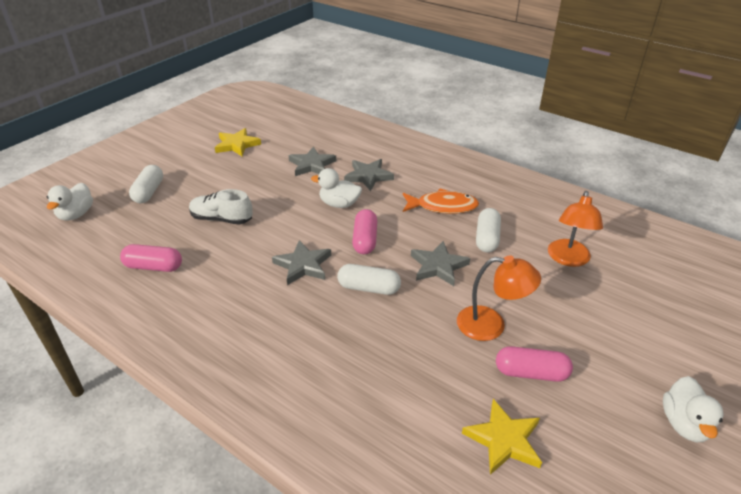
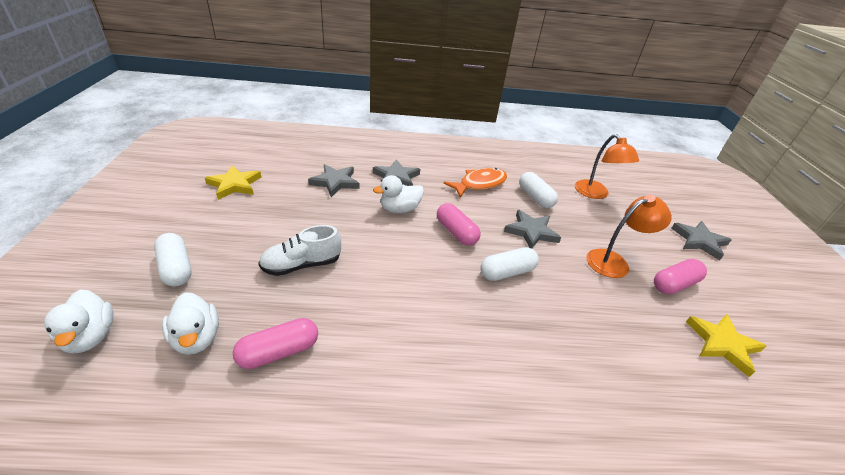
camera: 40 degrees left, 0 degrees up
(303, 265) = (432, 277): grey star -> grey star (699, 241)
(684, 424) = (769, 274): white duck -> white duck (197, 338)

